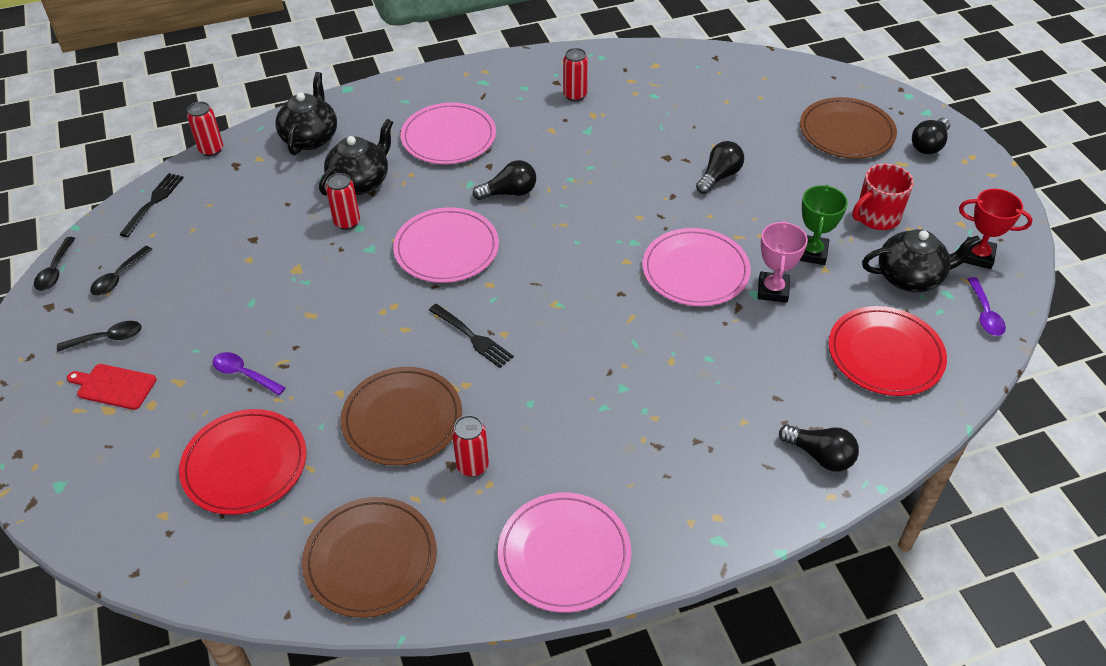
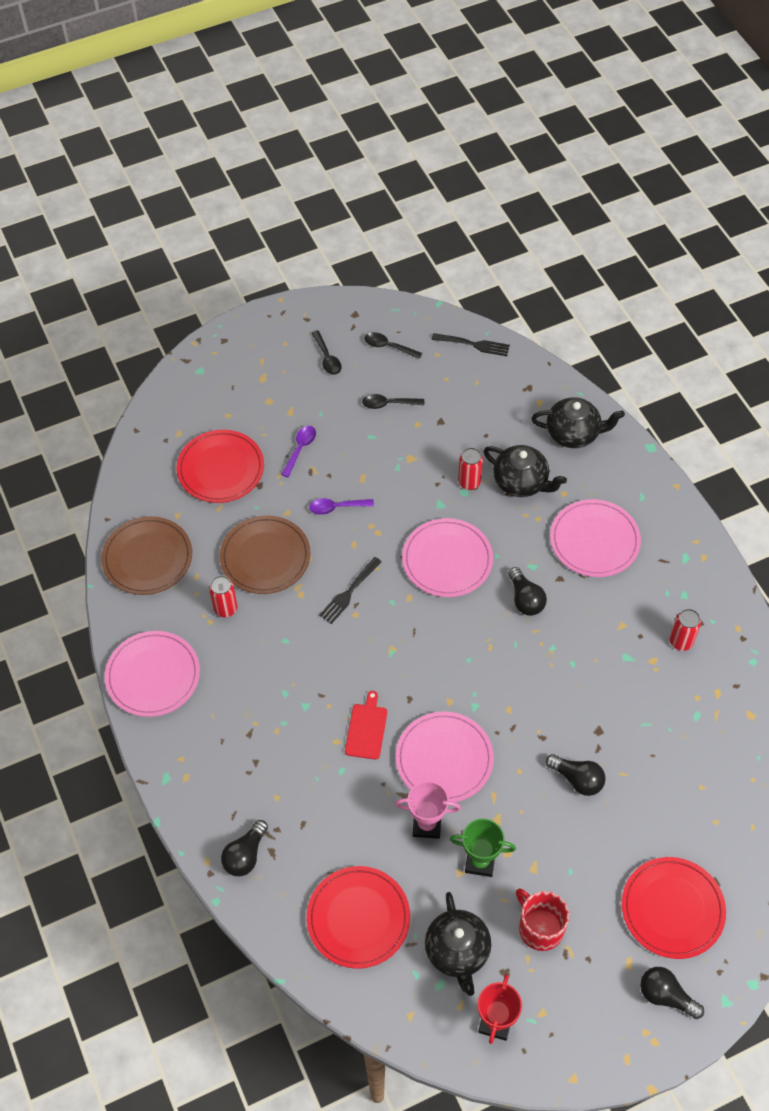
camera: 85 degrees right, 10 degrees up
(55, 270) = (391, 306): black spoon -> black spoon (388, 404)
(114, 386) = (283, 375): red cutting board -> red cutting board (366, 729)
(211, 150) = (545, 366): red can -> none
(846, 132) = (672, 909): brown plate -> red plate
(985, 313) = (417, 1017): purple spoon -> purple spoon (336, 507)

